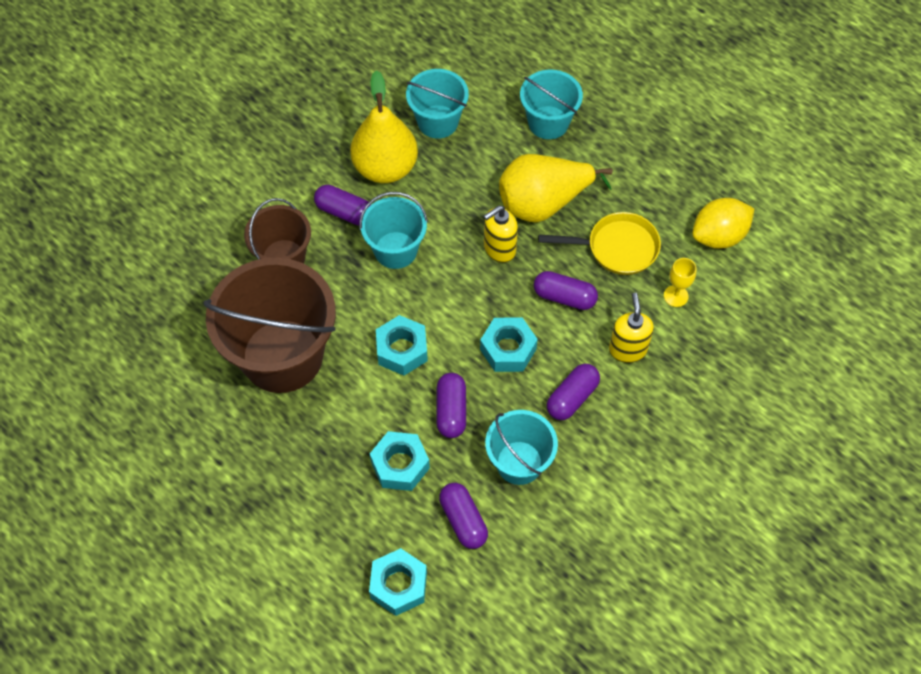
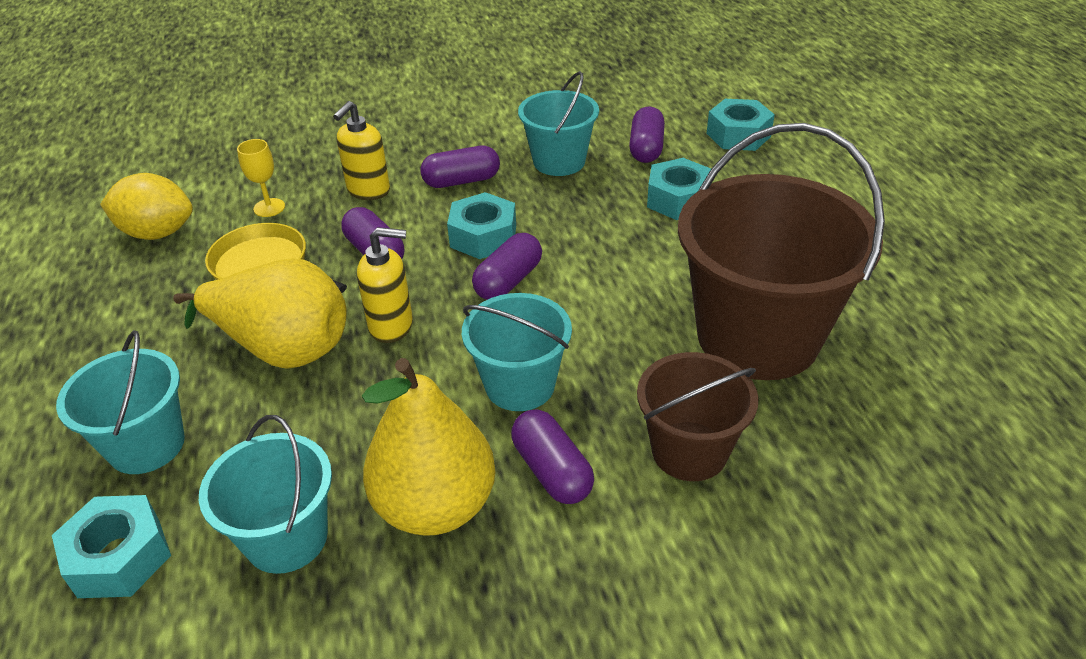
camera: 145 degrees left, 20 degrees down
(402, 350) = (601, 282): turquoise nut -> turquoise nut (119, 557)
(451, 411) = (590, 216): purple capsule -> purple capsule (508, 281)

